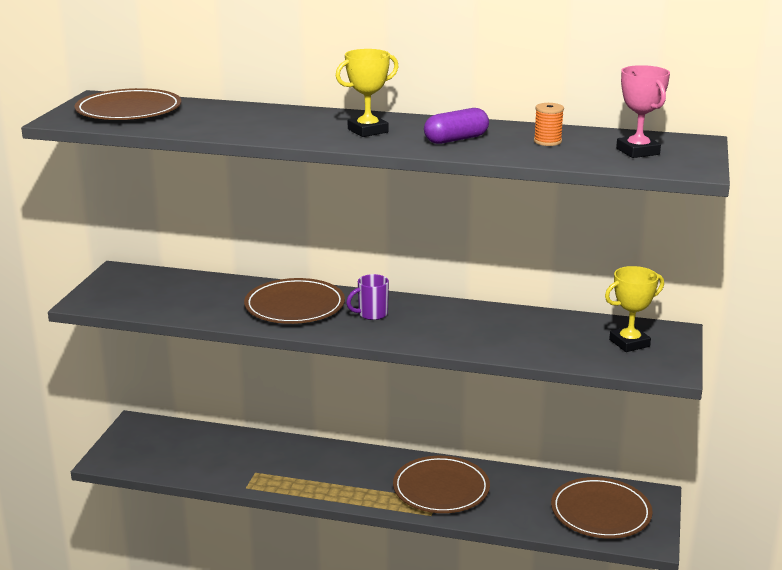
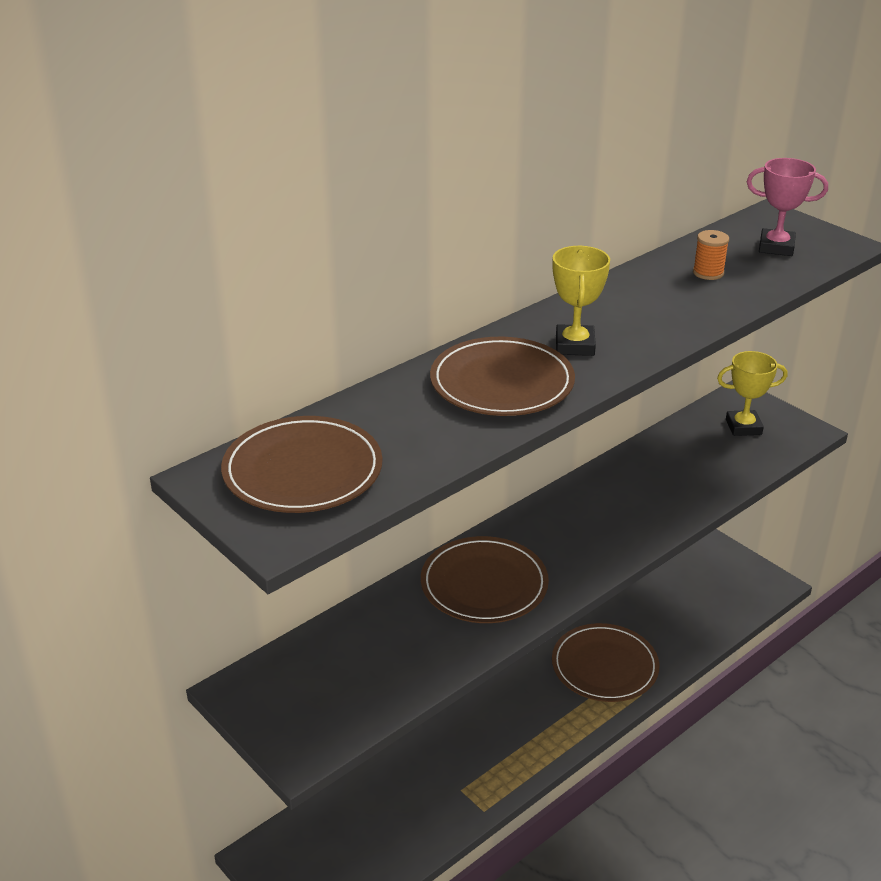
camera: 55 degrees left, 10 degrees up
(371, 314) = (554, 541): purple mug -> none
(456, 139) = (655, 311): purple capsule -> none
(600, 512) = (715, 589): brown plate -> brown plate (502, 382)
(629, 343) = (743, 427): yellow trophy -> yellow trophy turned 75 degrees clockwise

